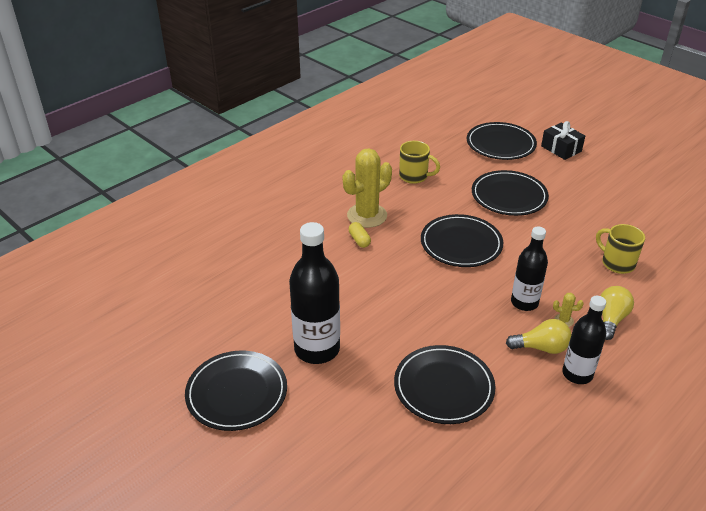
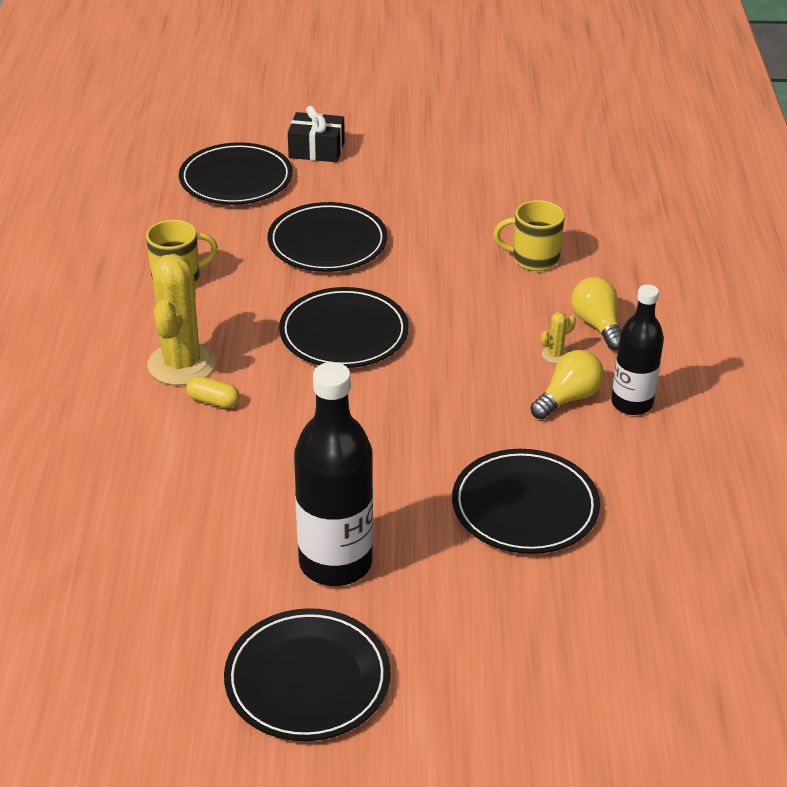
camera: 45 degrees left, 0 degrees up
(524, 303) = (494, 360): black bottle -> none

